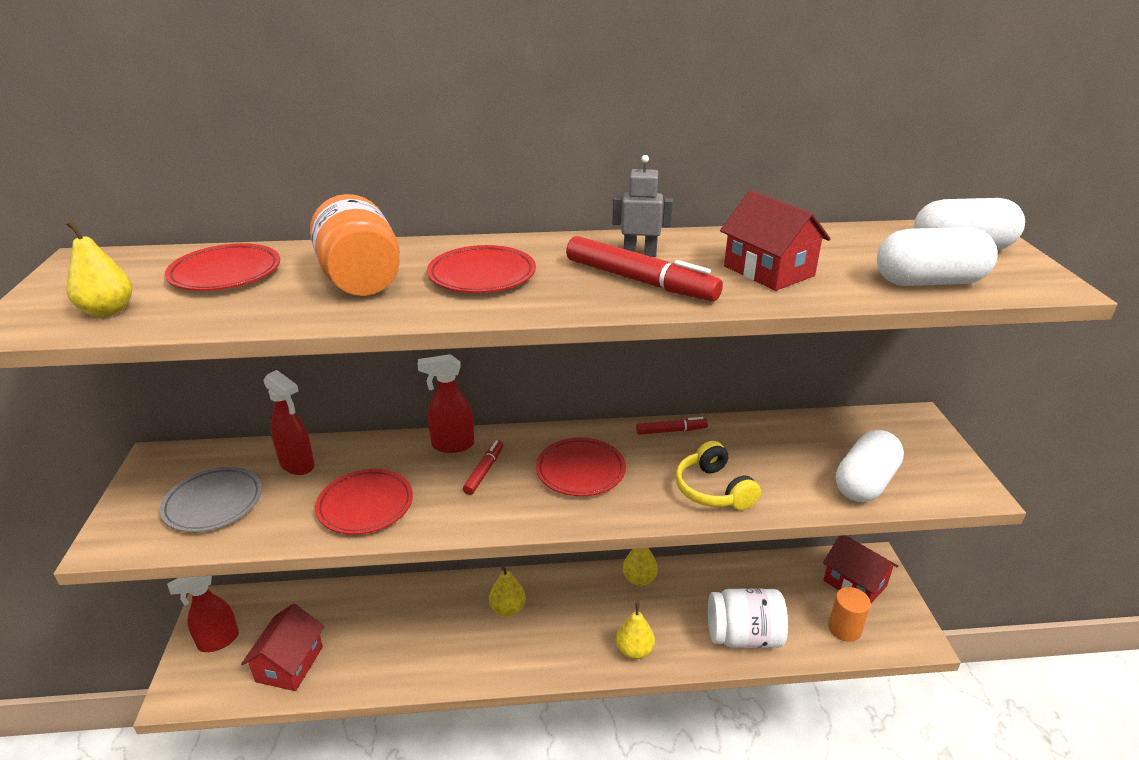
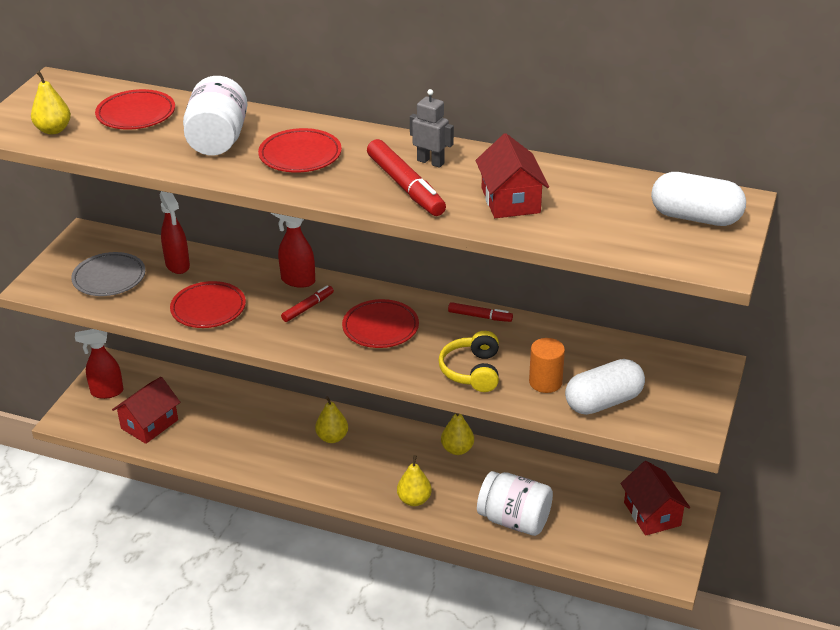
camera: 25 degrees right, 5 degrees up
(361, 280) = (217, 140): orange jar -> white jar
(844, 629) = (609, 544): orange cylinder -> orange cylinder (545, 382)
(928, 282) = (622, 239): white capsule -> none

